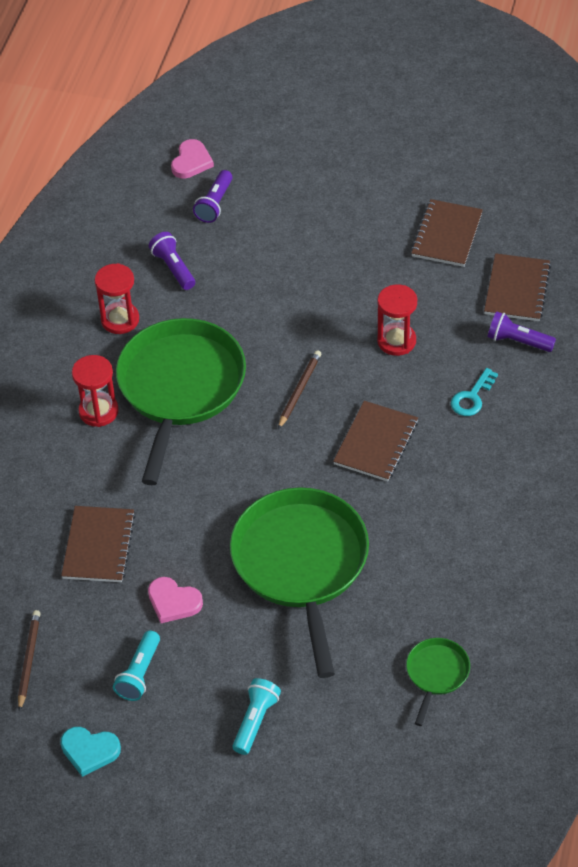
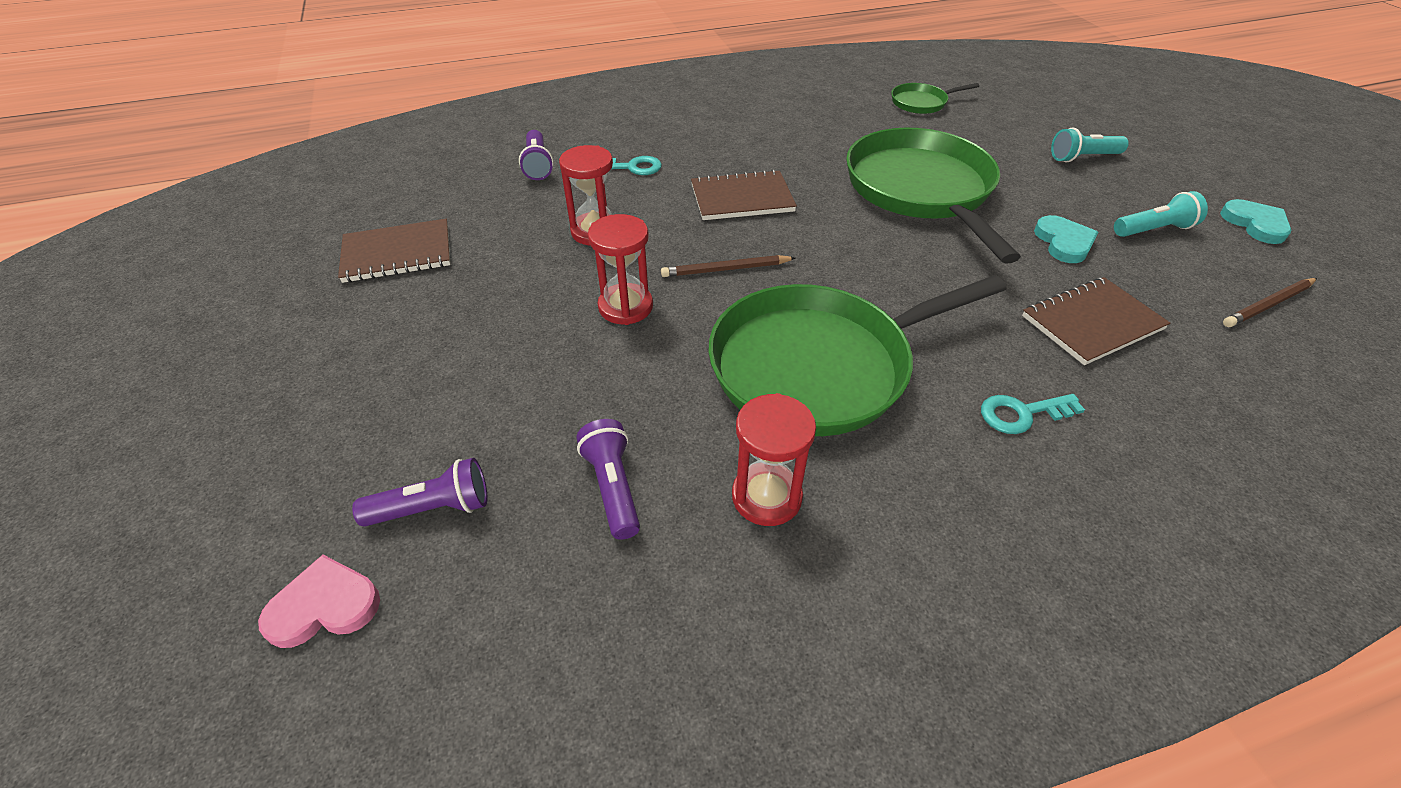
camera: 125 degrees left, 5 degrees down
(74, 453) = (1021, 414): none -> turquoise key
(98, 411) = (937, 426): red hourglass -> red hourglass (625, 307)
(173, 268) = (613, 487): purple flashlight -> purple flashlight turned 135 degrees clockwise
(173, 602) = (1064, 242): pink heart -> turquoise heart
(301, 564) = (921, 190): green pan -> green pan turned 120 degrees clockwise
(516, 289) = (463, 185): brown notebook -> none

